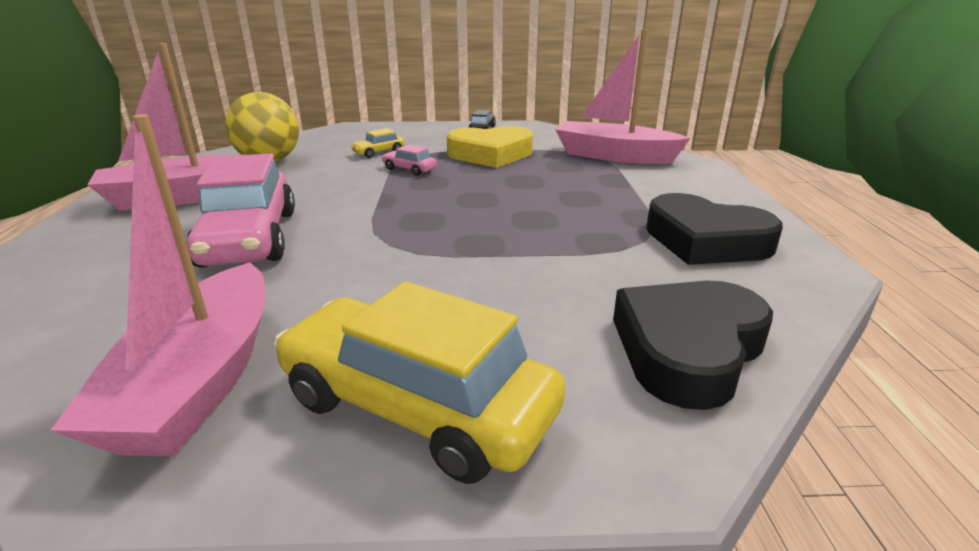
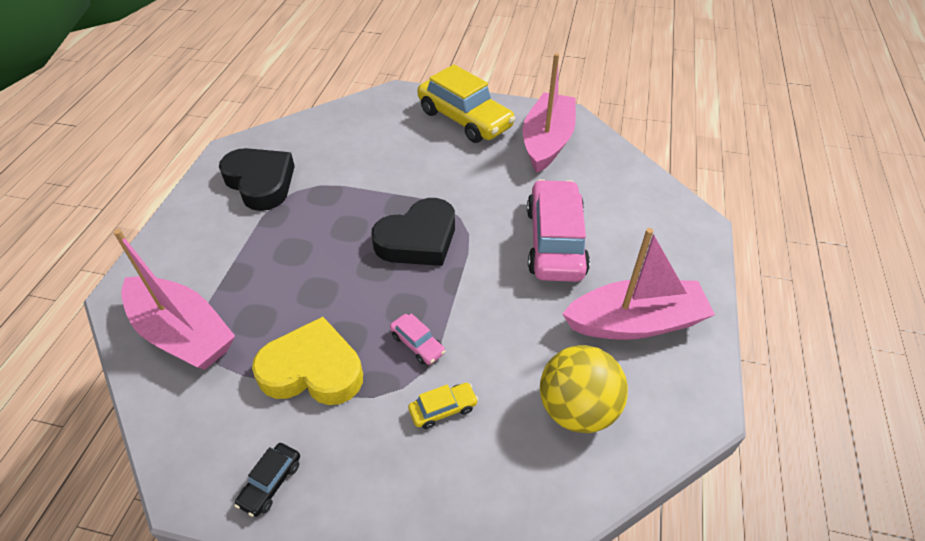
camera: 165 degrees left, 20 degrees up
(688, 349) = (348, 122): black heart -> black heart (418, 239)

